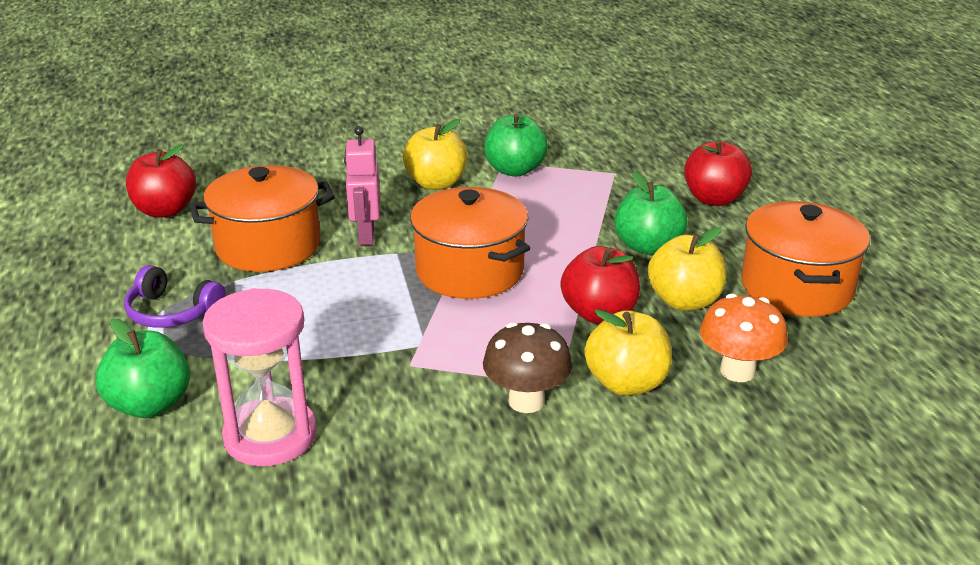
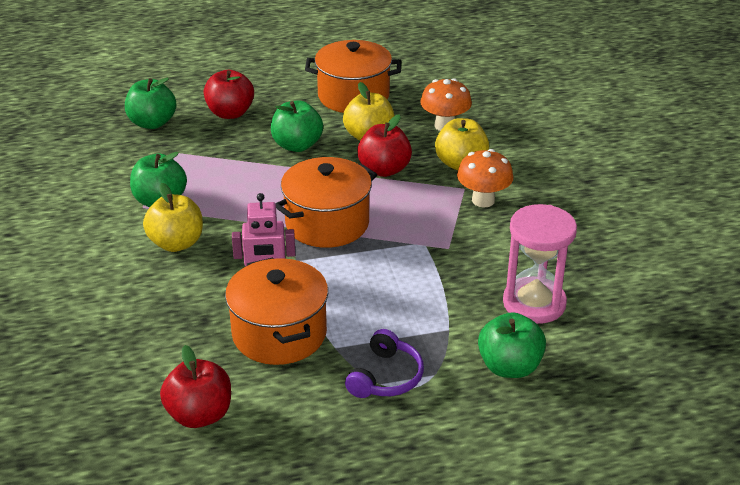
camera: 90 degrees left, 5 degrees up
(526, 401) = (483, 200): brown mushroom -> orange mushroom
(675, 155) = (152, 123): none -> green apple

